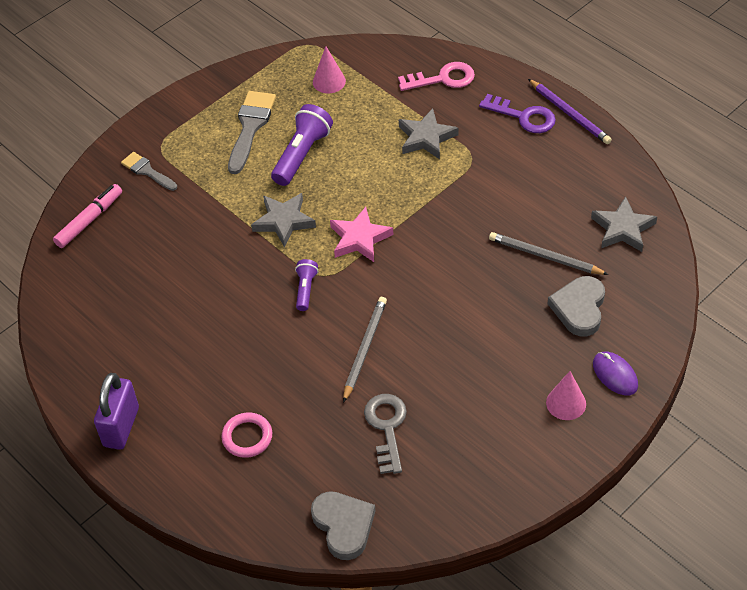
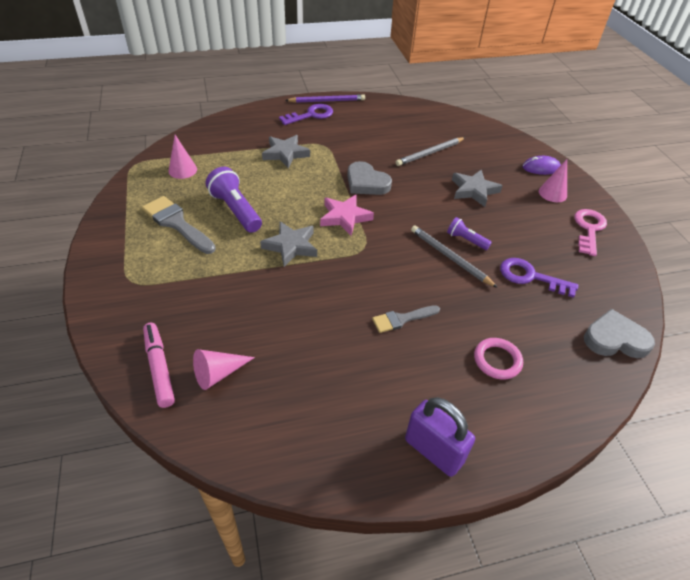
camera: 65 degrees left, 5 degrees down
(107, 257) = (218, 373): none -> pink cone
(147, 171) = (149, 302): grey brush -> grey brush (402, 319)
(305, 289) = (369, 263): purple flashlight -> purple flashlight (466, 240)
(386, 427) = (530, 277): grey key -> purple key
(443, 79) = (243, 127): pink key -> pink key (589, 229)
(579, 308) = (481, 158): grey heart -> grey heart (366, 183)
(623, 229) = (432, 121): grey star -> grey star (474, 190)

